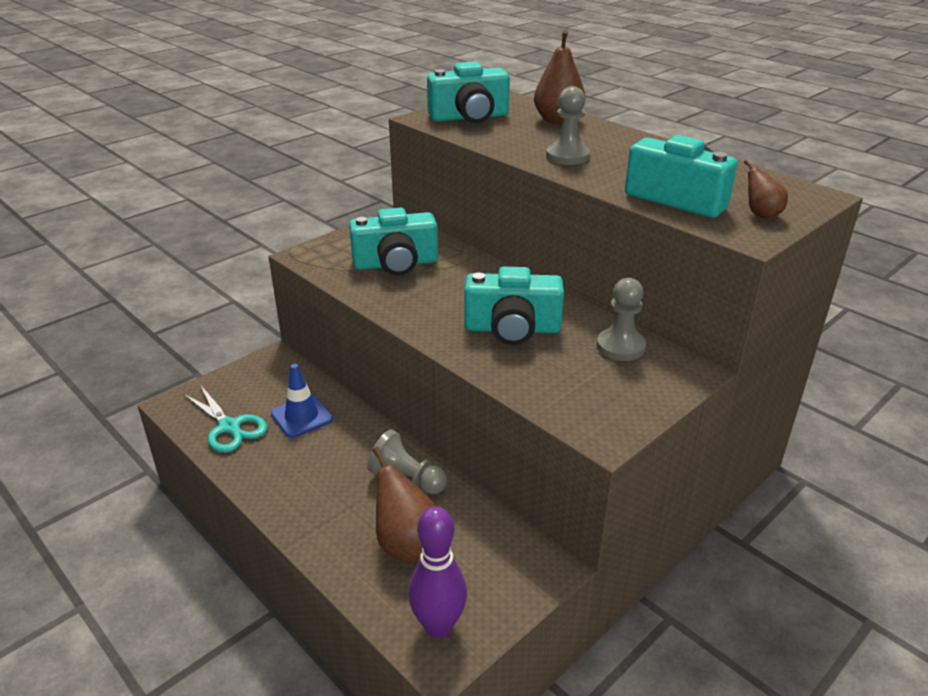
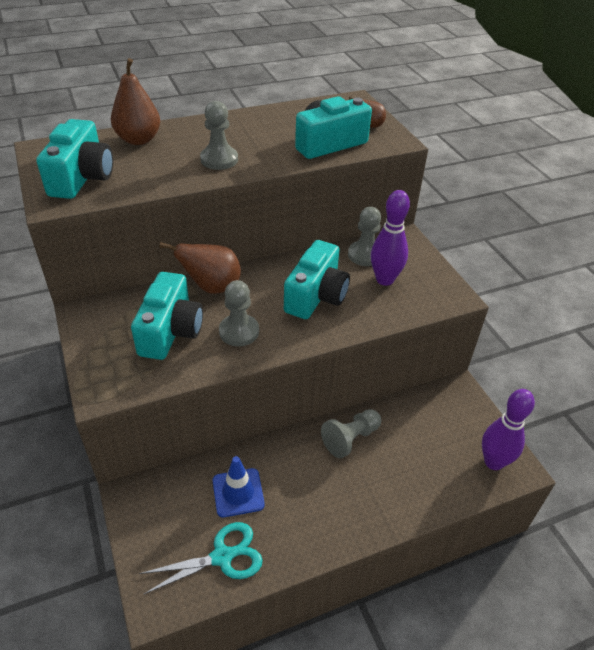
camera: 70 degrees left, 10 degrees up
(407, 544) = (418, 458): brown pear -> brown pear (212, 287)
(420, 297) = (239, 331): none -> grey pawn
(585, 370) = (384, 279): none -> purple bowling pin

